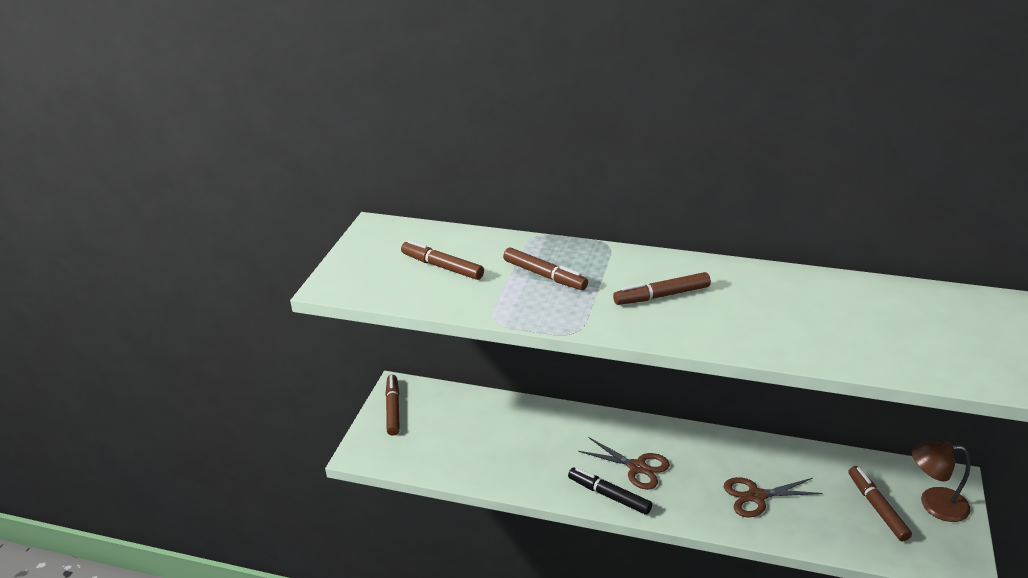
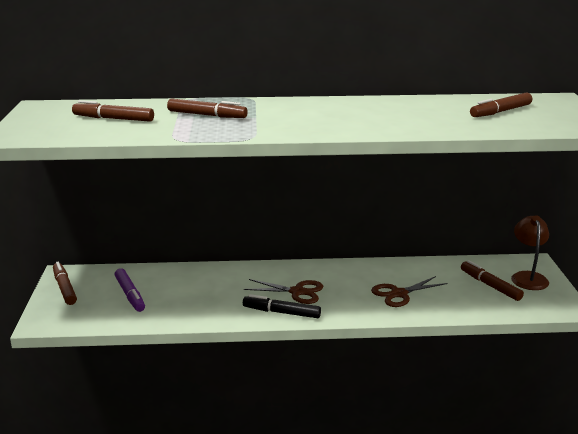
camera: 20 degrees left, 10 degrees down
(456, 433) = (130, 295): none -> purple marker
(661, 296) = (309, 116): brown marker -> brown marker (500, 112)
(934, 504) = (528, 277): brown lamp -> brown lamp turned 105 degrees clockwise

